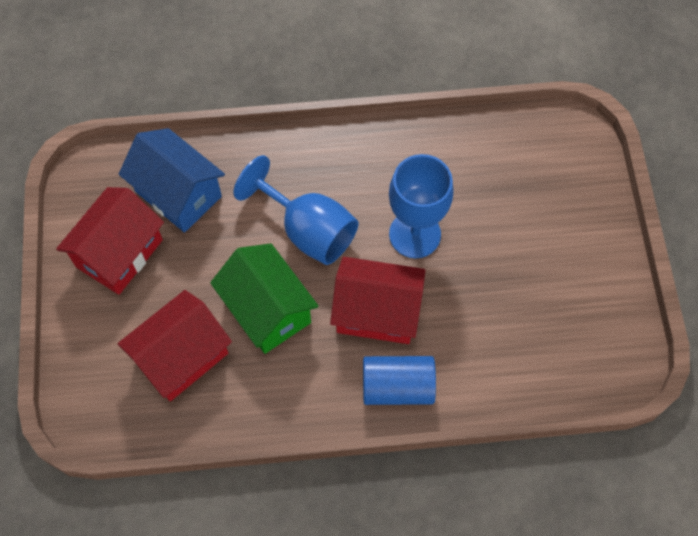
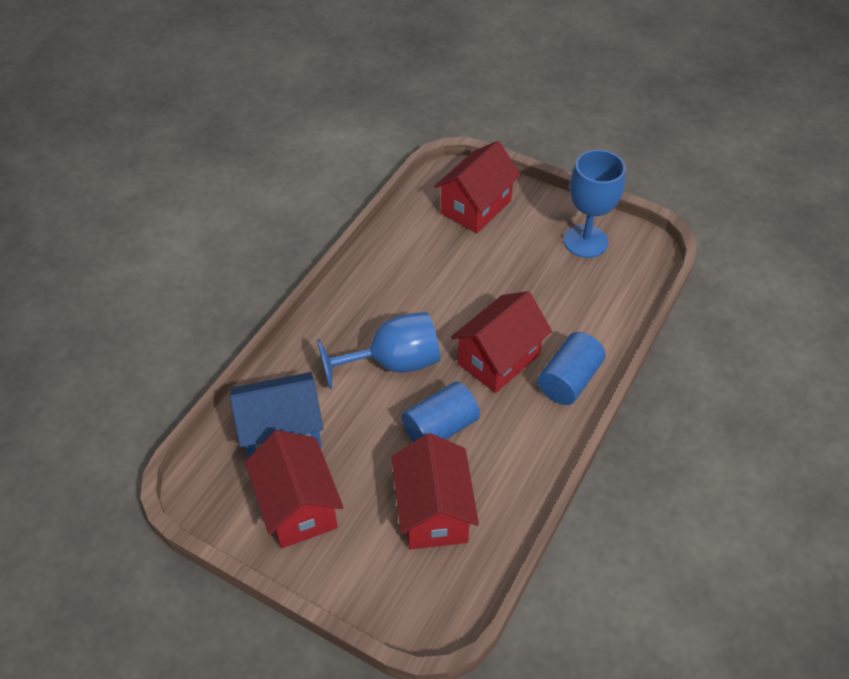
camera: 55 degrees left, 15 degrees down
(267, 310) = (440, 428): green house -> blue cylinder
(415, 234) = (453, 301): blue goblet -> blue goblet (585, 241)
(549, 180) = (476, 207): none -> red house

